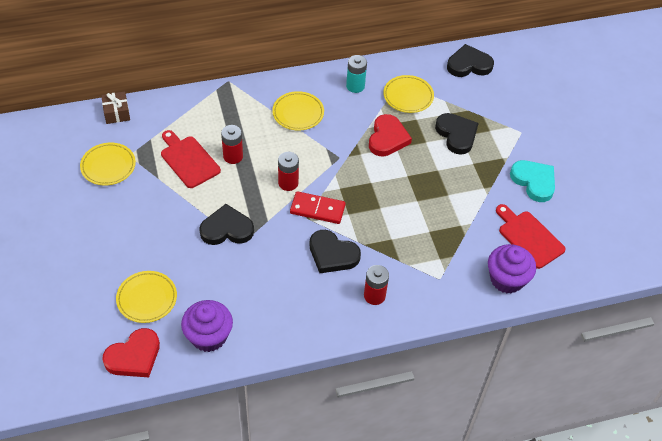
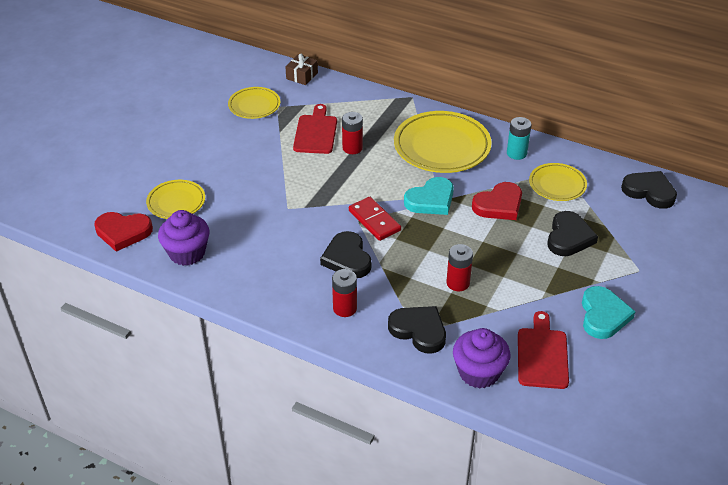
camera: 45 degrees right, 10 degrees down
(227, 229) = (287, 192): black heart -> black heart (419, 330)
(288, 183) = (373, 189): red battery -> red battery (458, 283)
(298, 113) = (442, 147): yellow plate -> yellow plate, size x1.77
(338, 165) = (431, 200): none -> turquoise heart

